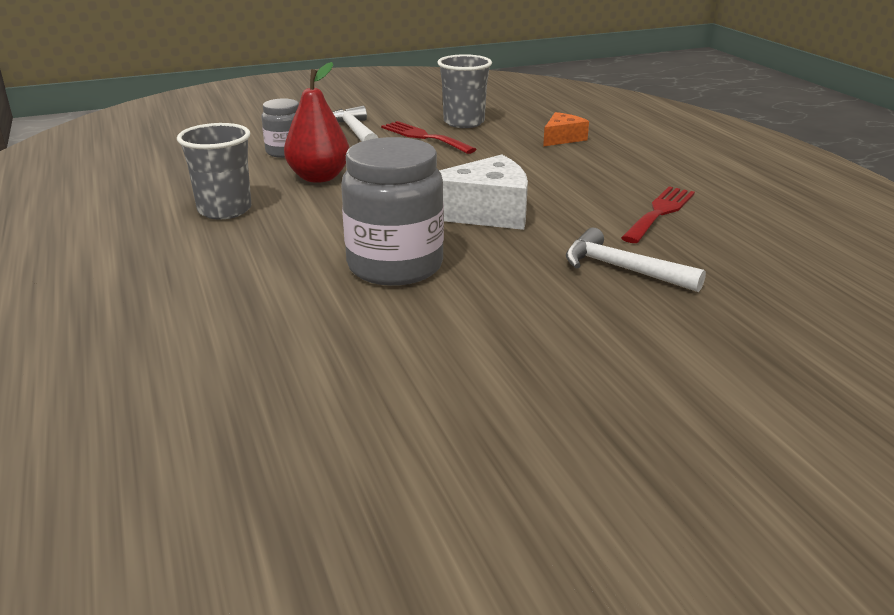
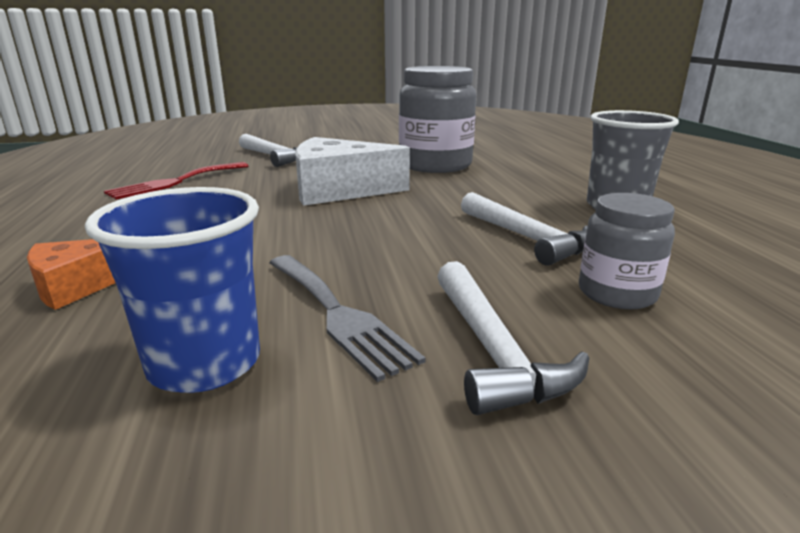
camera: 170 degrees left, 5 degrees down
(319, 177) = (526, 238): red pear -> white hammer
(424, 137) = (337, 314): red fork -> grey fork
(464, 122) = (205, 363): grey cup -> blue cup

